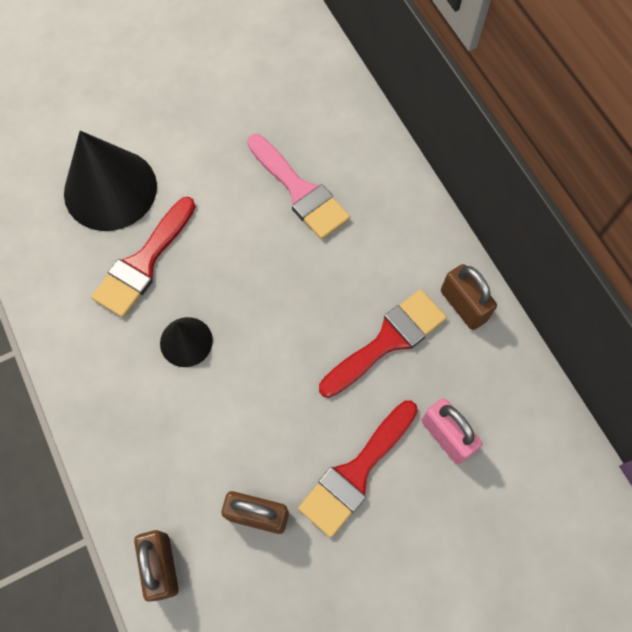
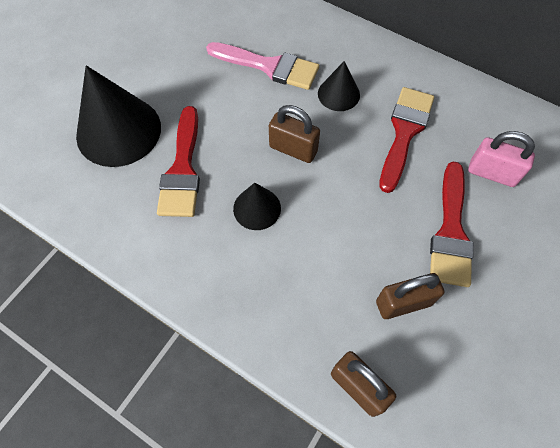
camera: 30 degrees left, 5 degrees down
(350, 260) = (338, 94): none -> black cone
(463, 305) = (437, 85): brown padlock -> brown padlock (293, 149)

